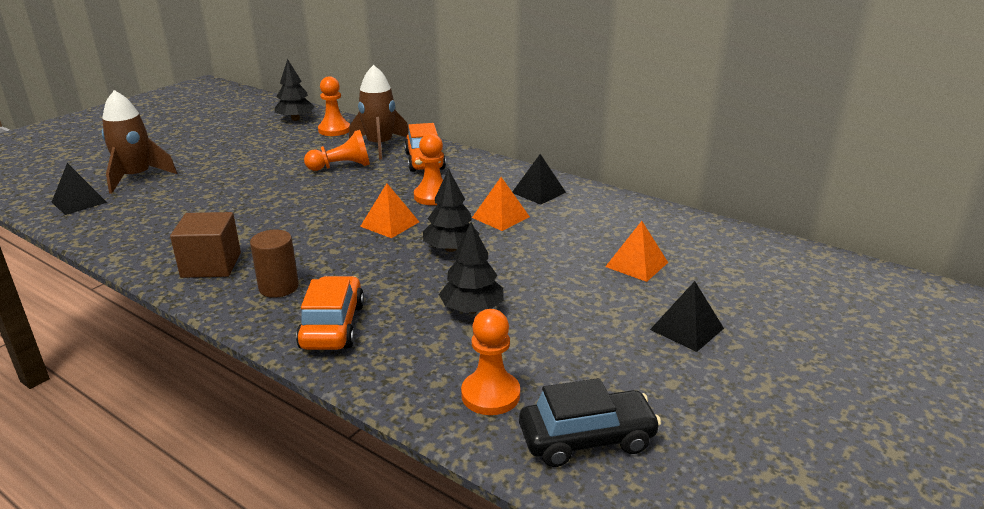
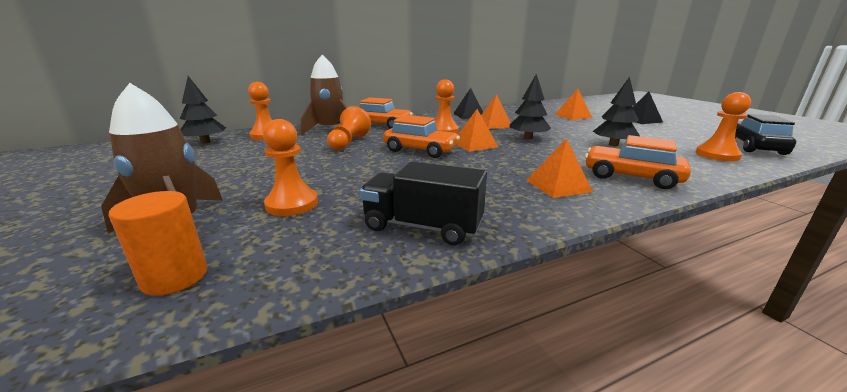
camera: 60 degrees left, 5 degrees down
(79, 202) = (175, 277): black pyramid -> orange cylinder
(161, 247) = (423, 227): none -> black truck
(180, 195) = (292, 204): none -> orange pawn
(211, 265) = (493, 206): brown cube -> none
(278, 287) = (558, 185): brown cylinder -> orange pyramid
(343, 203) = (420, 150): none -> orange car

